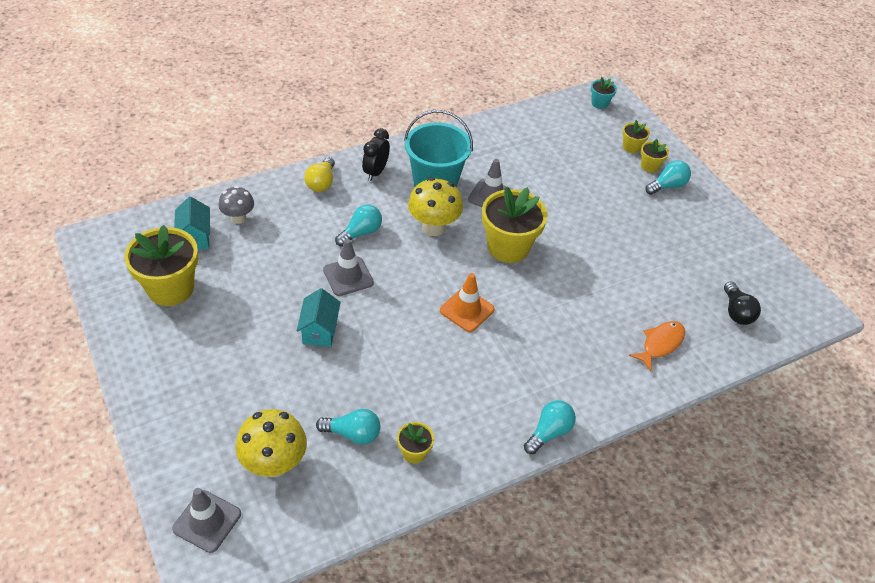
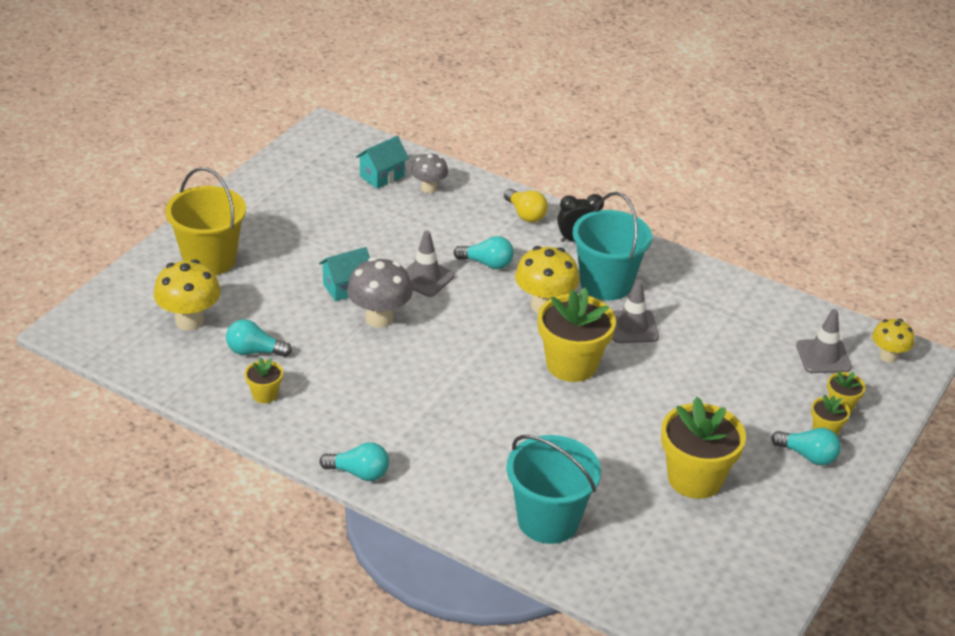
camera: 60 degrees right, 10 degrees down
(170, 288) = (314, 190): yellow flower pot -> yellow flower pot (695, 478)
(200, 408) = (209, 259): none -> yellow bucket
(207, 521) = (111, 309): grey traffic cone -> grey traffic cone (823, 356)
(321, 182) = (525, 214): yellow light bulb -> yellow light bulb turned 105 degrees counterclockwise
(353, 434) = (254, 351): turquoise light bulb -> turquoise light bulb turned 120 degrees clockwise
(374, 329) = (379, 318): none -> grey mushroom
(467, 310) = (458, 366): orange traffic cone -> none
(599, 103) = (888, 356): turquoise flower pot -> yellow mushroom
(660, 344) = (548, 520): orange fish -> turquoise bucket
(736, 312) = (659, 571): black light bulb -> none

